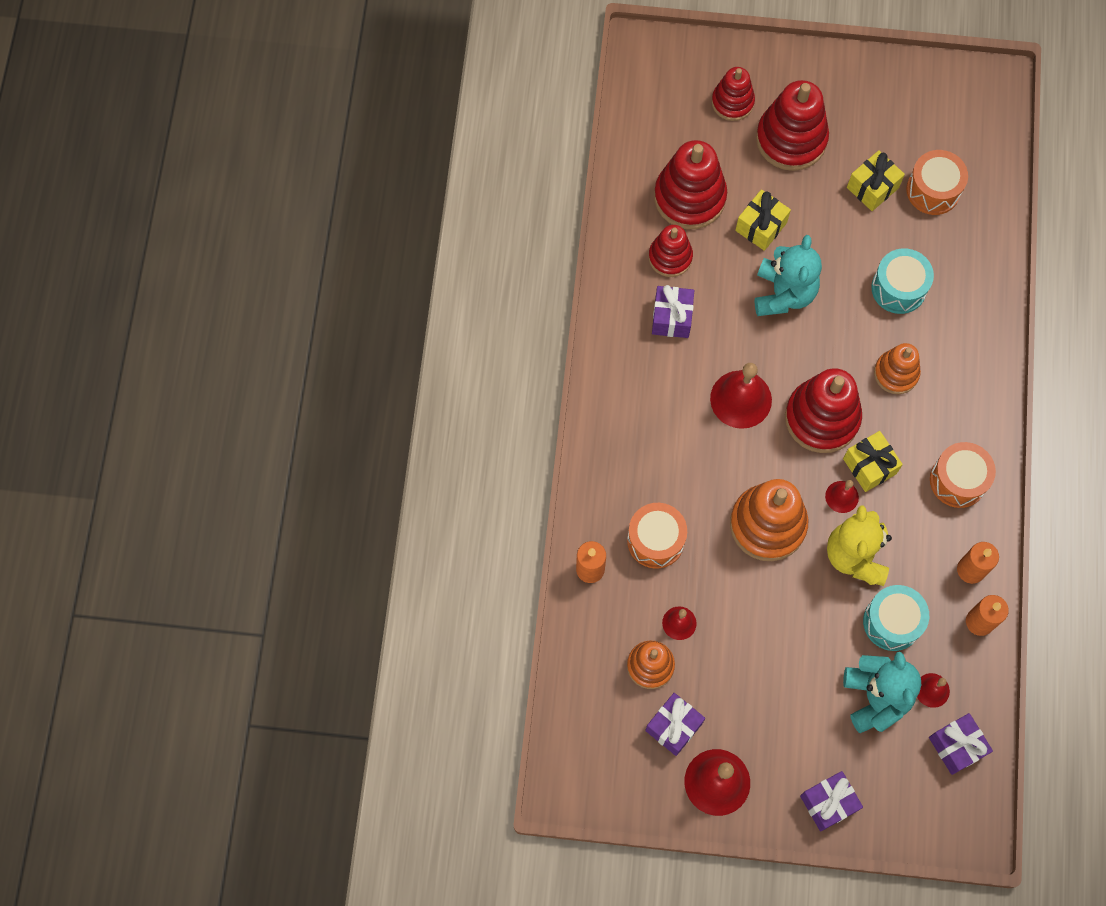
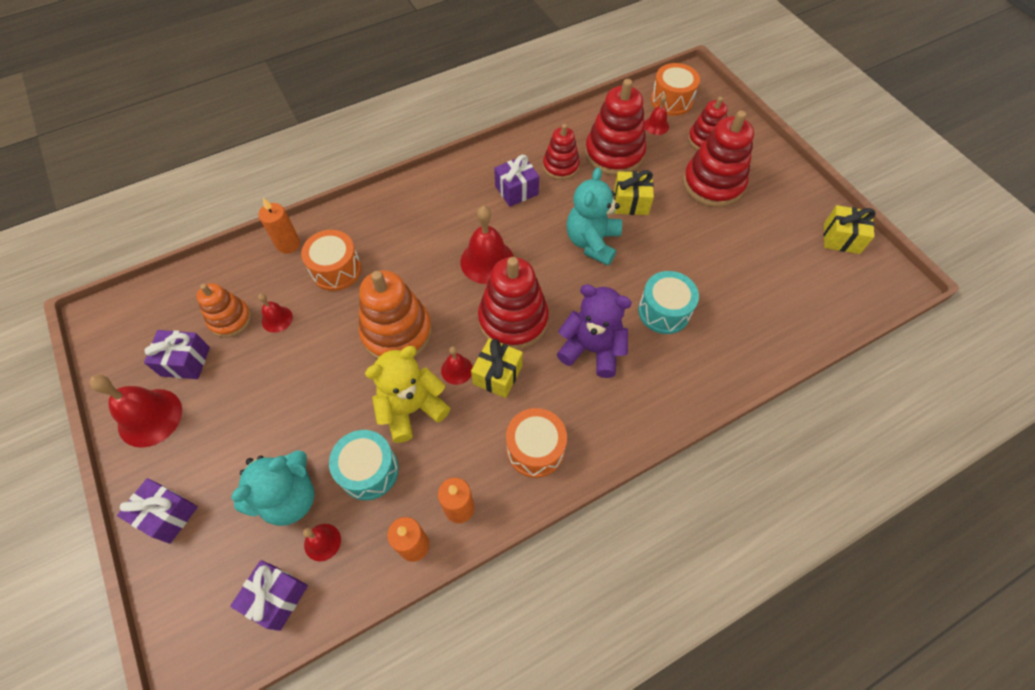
camera: 55 degrees right, 10 degrees down
(681, 131) = (656, 125): none -> red bell
(783, 293) = (592, 242): turquoise teddy bear -> turquoise teddy bear turned 135 degrees clockwise
(872, 188) = (727, 250): yellow gift -> yellow gift (841, 238)
(896, 373) = (592, 349): orange stacking toy -> purple teddy bear
(933, 190) = (765, 289): orange drum -> orange drum (671, 101)

